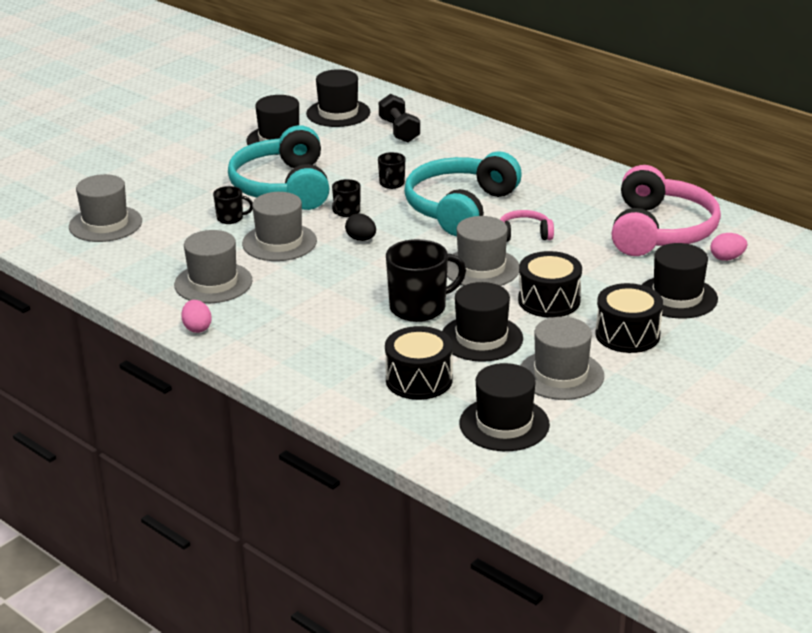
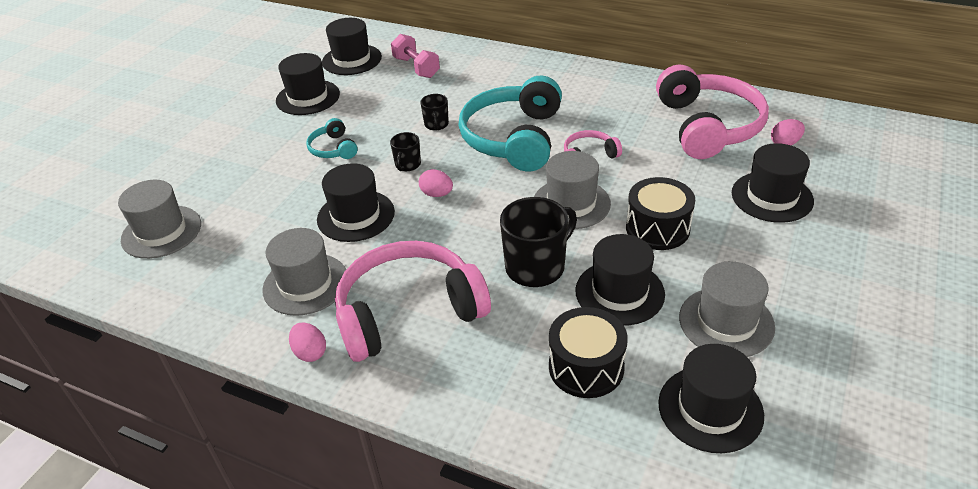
camera: 15 degrees left, 10 degrees up
(231, 218) = (294, 197): black mug -> none
(279, 242) = (356, 216): grey hat -> black hat
(284, 187) = (333, 149): turquoise headphones -> turquoise headphones, size x0.46
(291, 318) = (408, 312): none -> pink headphones
(361, 239) = (437, 194): black egg -> pink egg
(399, 131) = (416, 67): black dumbbell -> pink dumbbell
(627, 335) = (757, 253): black drum -> none

